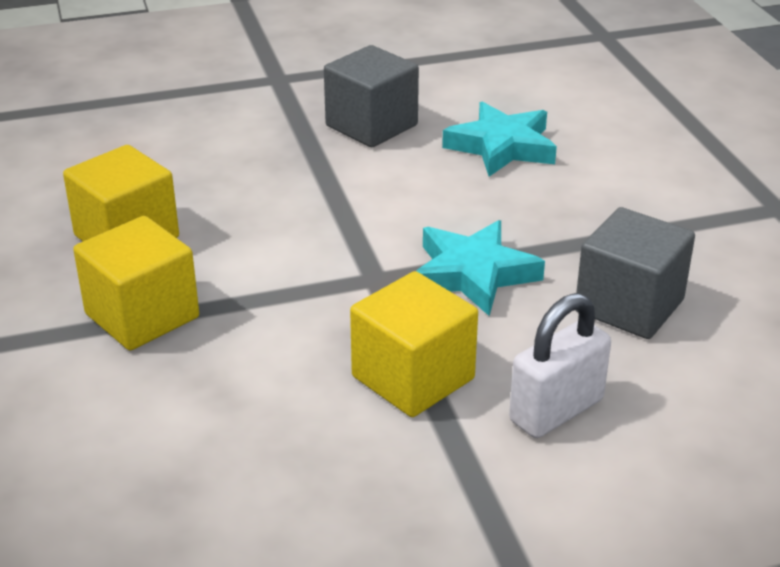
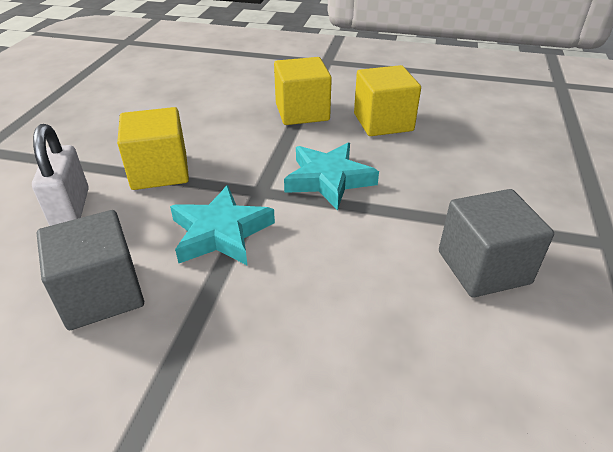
camera: 120 degrees right, 5 degrees up
(502, 147) = (393, 343): turquoise star -> turquoise star (328, 179)

